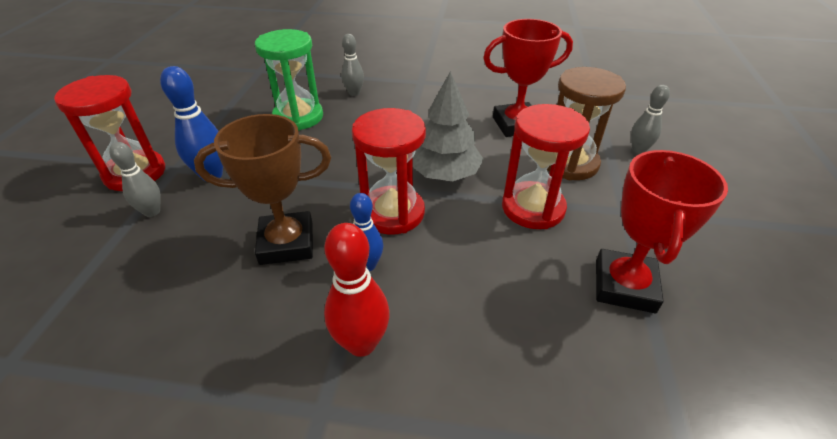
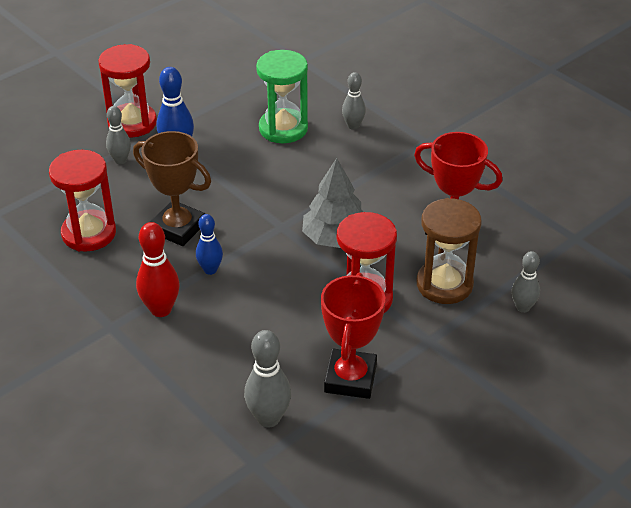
camera: 40 degrees right, 0 degrees up
(393, 213) = (264, 246): red hourglass -> red hourglass (89, 233)
(624, 286) = (350, 378): red trophy -> red trophy turned 45 degrees counterclockwise
(624, 389) = (268, 418): none -> grey bowling pin

